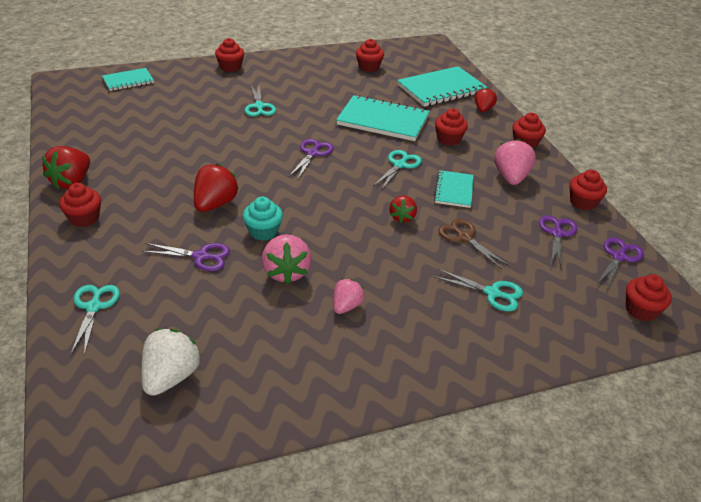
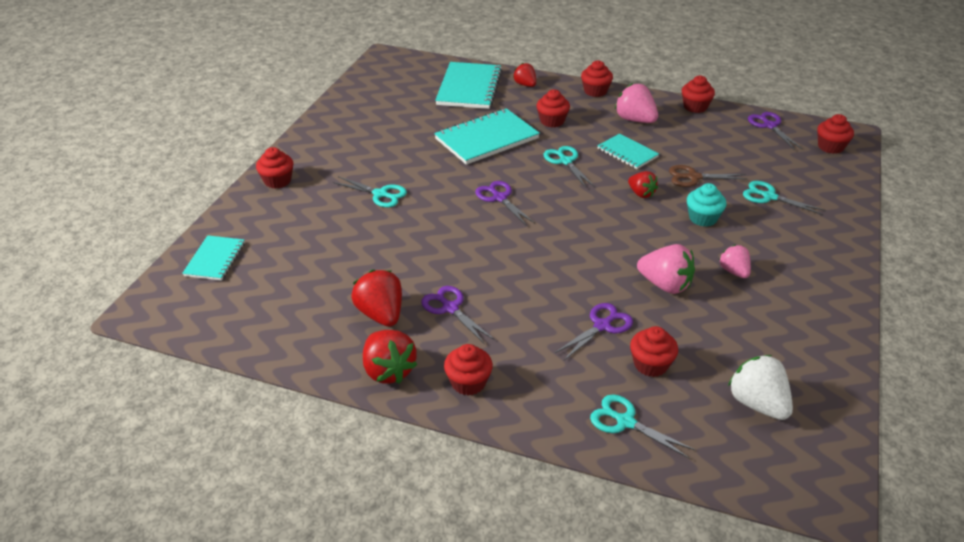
camera: 50 degrees left, 0 degrees up
(215, 204) = (526, 286): red strawberry -> red strawberry (381, 314)
(263, 231) = (595, 274): turquoise cupcake -> turquoise cupcake (703, 218)
(369, 67) = (385, 105): red cupcake -> red cupcake (650, 364)
(492, 293) = (769, 196): turquoise scissors -> turquoise scissors turned 120 degrees counterclockwise
(557, 234) = (723, 136): purple scissors -> purple scissors (450, 308)

